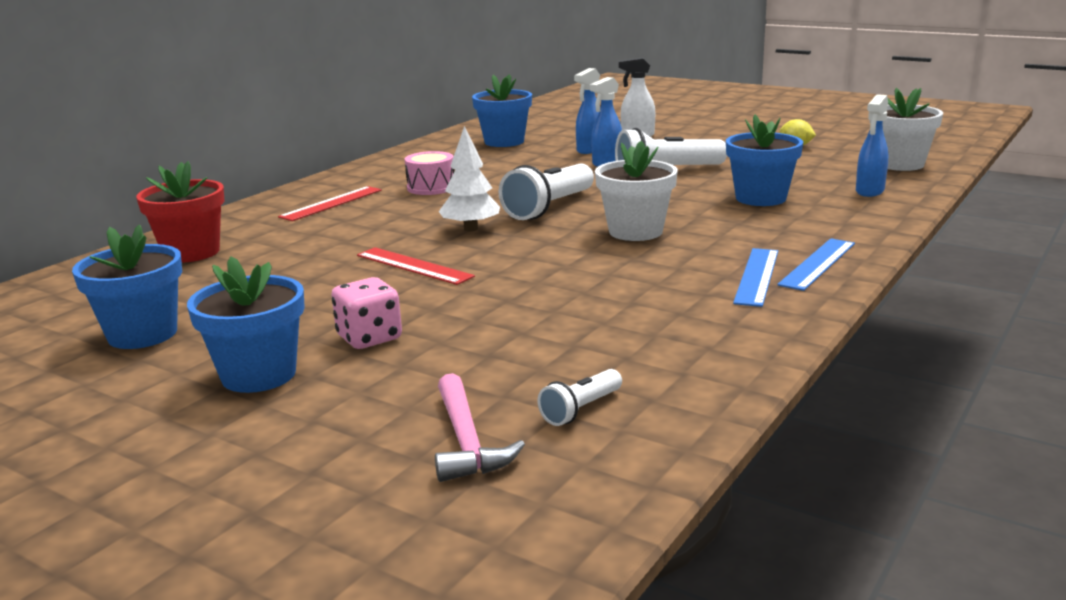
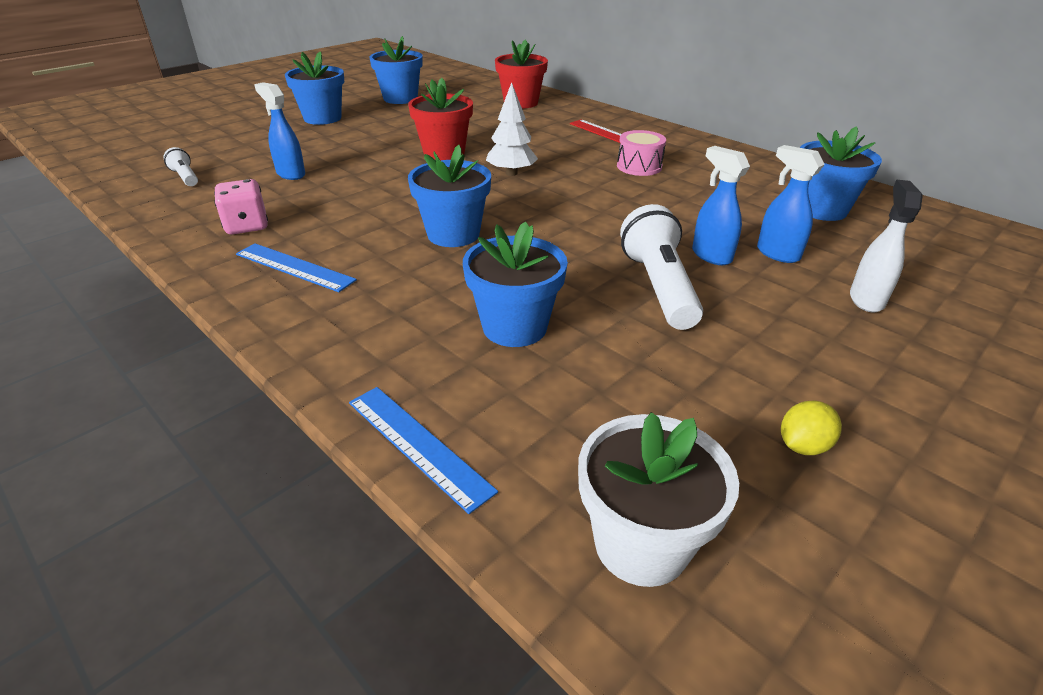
camera: 100 degrees right, 15 degrees up
(369, 338) = (338, 138): pink dice -> pink dice (247, 226)
(414, 266) = (444, 152): red ruler -> red flower pot
(466, 441) = (195, 152): pink hammer -> none
(549, 208) = (550, 207): white flashlight -> none
(635, 231) = (453, 234): white flower pot -> blue flower pot
(817, 264) = (288, 305): blue ruler -> blue ruler (418, 444)
(869, 191) = (494, 433): blue spray bottle -> blue spray bottle (290, 174)

